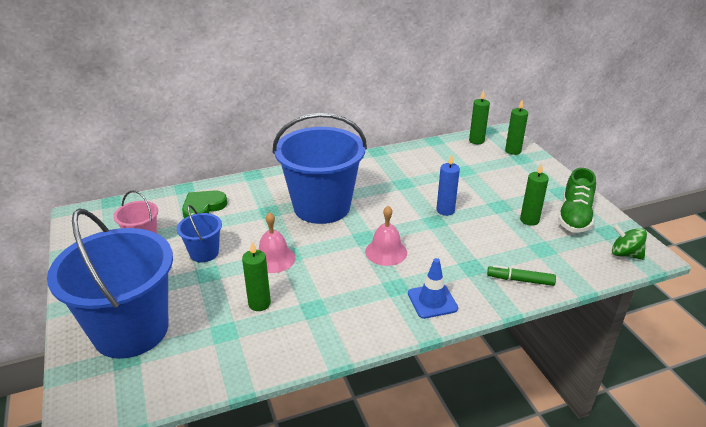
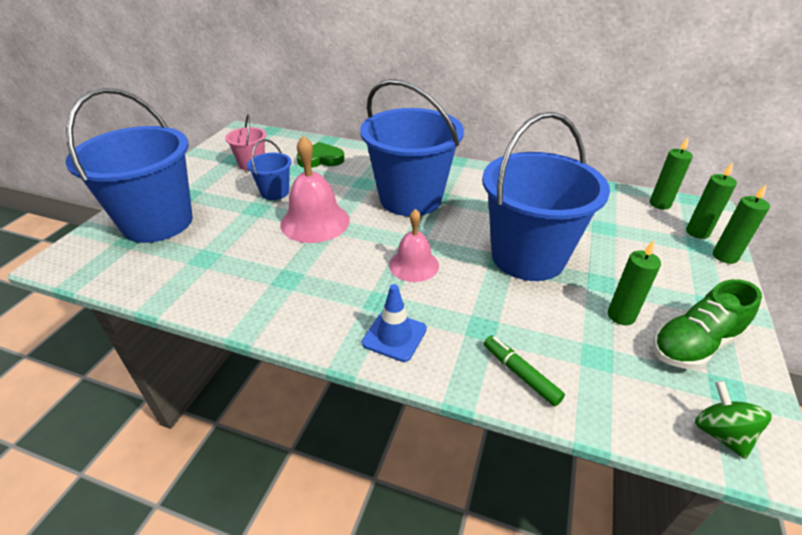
camera: 40 degrees right, 5 degrees up
(259, 304) = (256, 251): green candle -> green candle (725, 256)
(274, 259) = (315, 222): pink bell -> pink bell, size x1.54
(445, 210) = (528, 256): blue candle -> blue bucket

